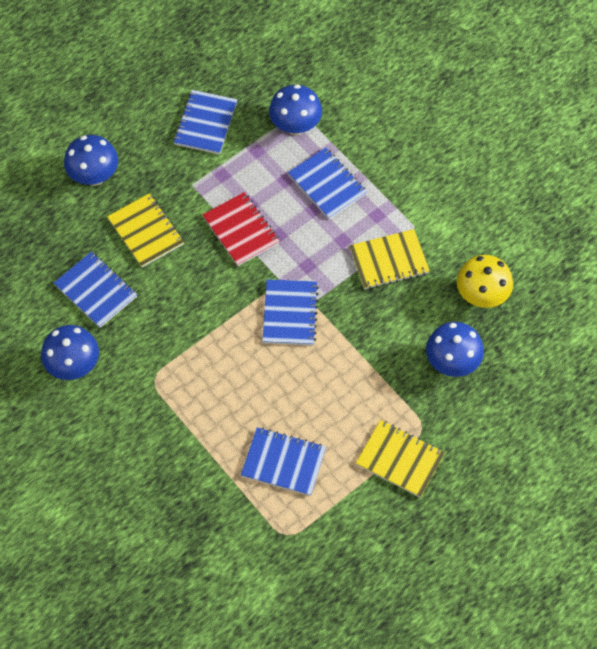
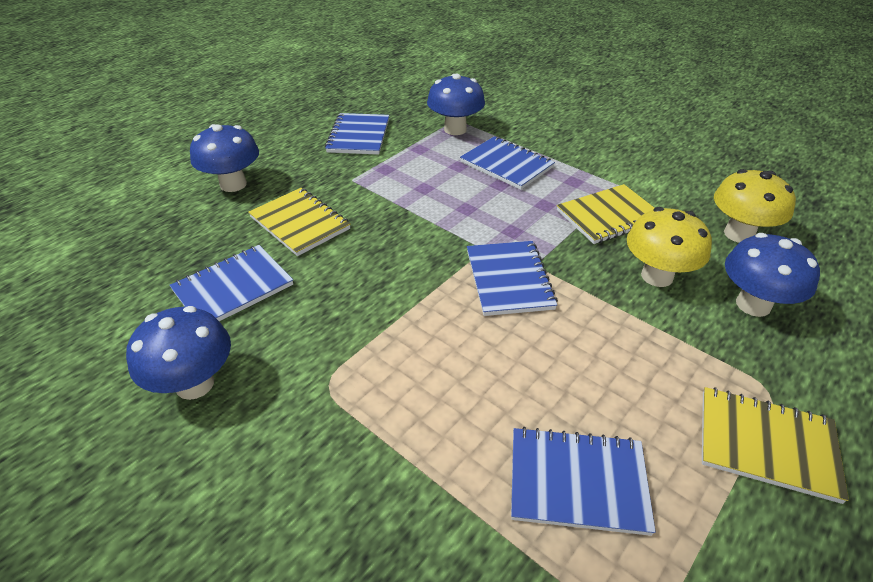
camera: 10 degrees left, 20 degrees down
(96, 291) = (233, 288): blue notebook -> blue notebook turned 75 degrees counterclockwise
(241, 230) = (419, 209): red notebook -> none
(397, 327) = (657, 276): none -> yellow mushroom

